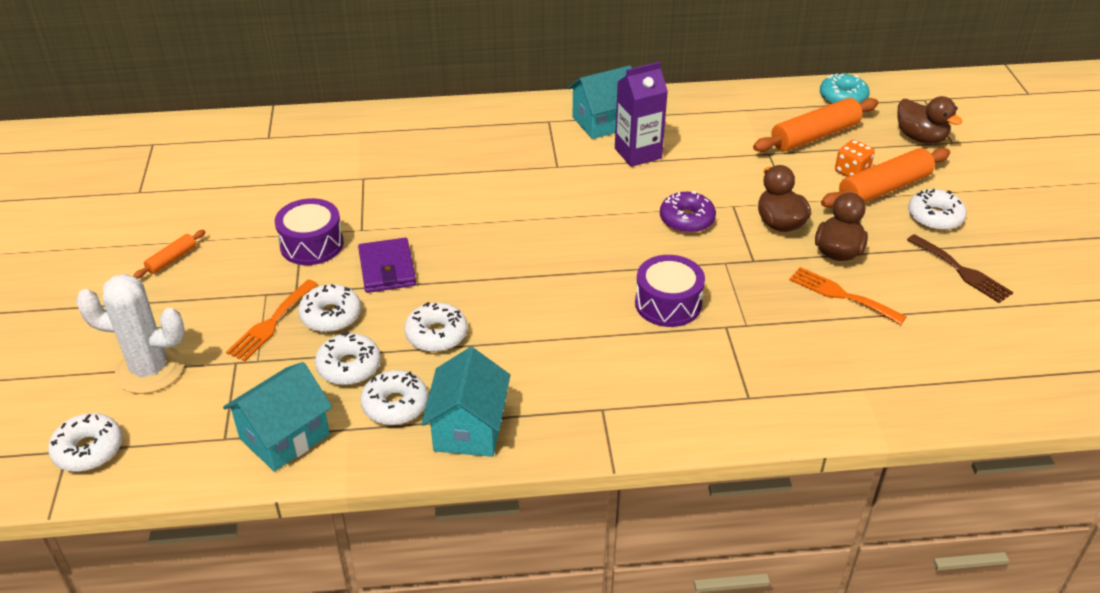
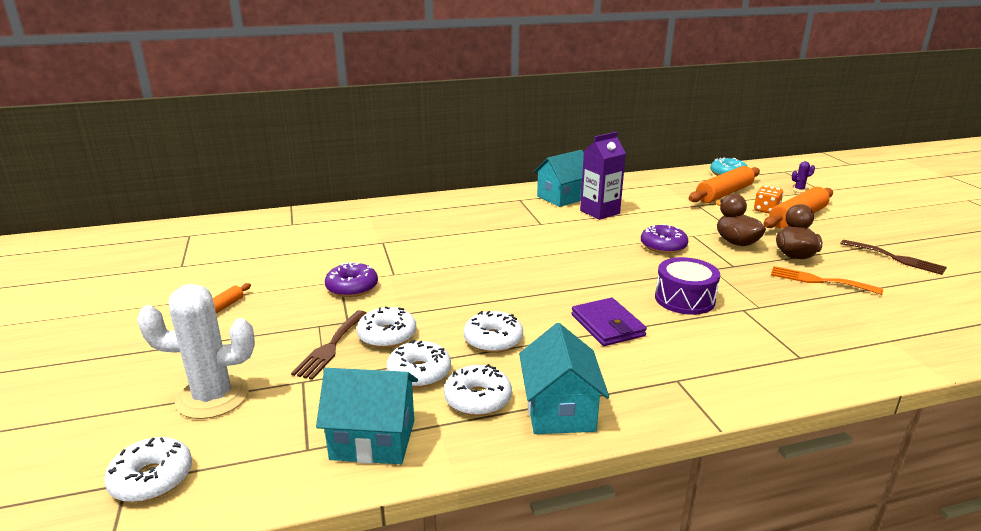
camera: 10 degrees left, 15 degrees down
(271, 323) = (330, 347): orange fork -> brown fork
(284, 437) = (373, 440): turquoise house -> turquoise house turned 60 degrees clockwise
(312, 244) = (352, 287): purple drum -> purple donut
(387, 269) = (427, 298): purple wallet -> purple wallet (607, 325)
(920, 138) = (799, 190): brown duck -> purple cactus
(935, 217) = (848, 230): white donut -> none

